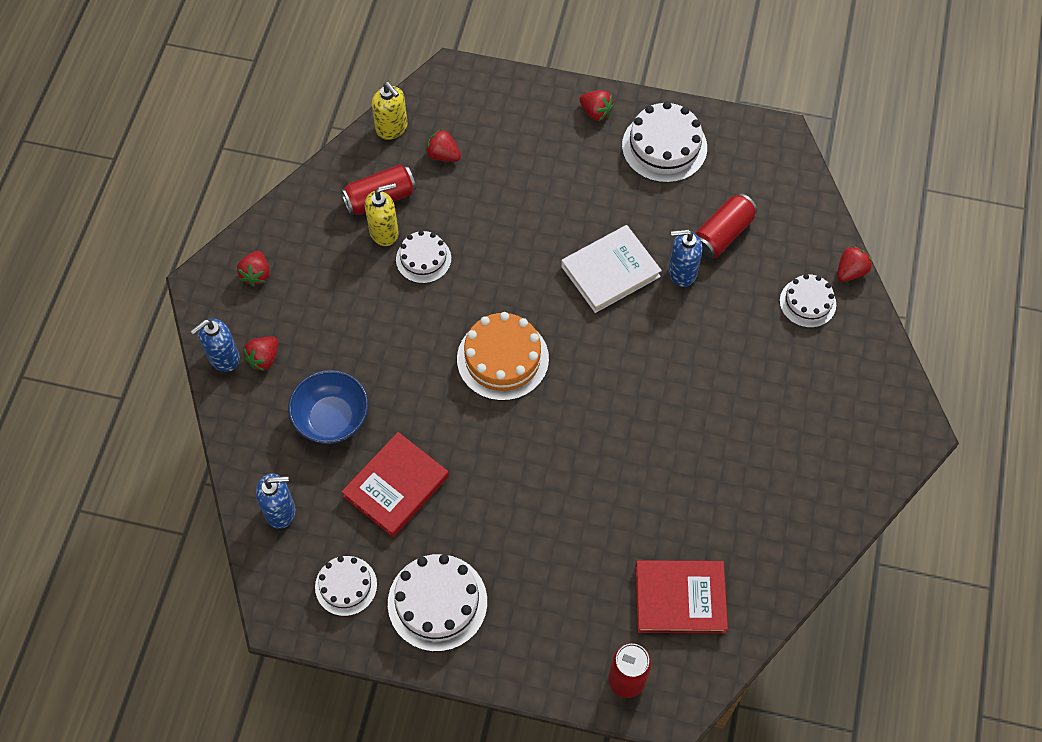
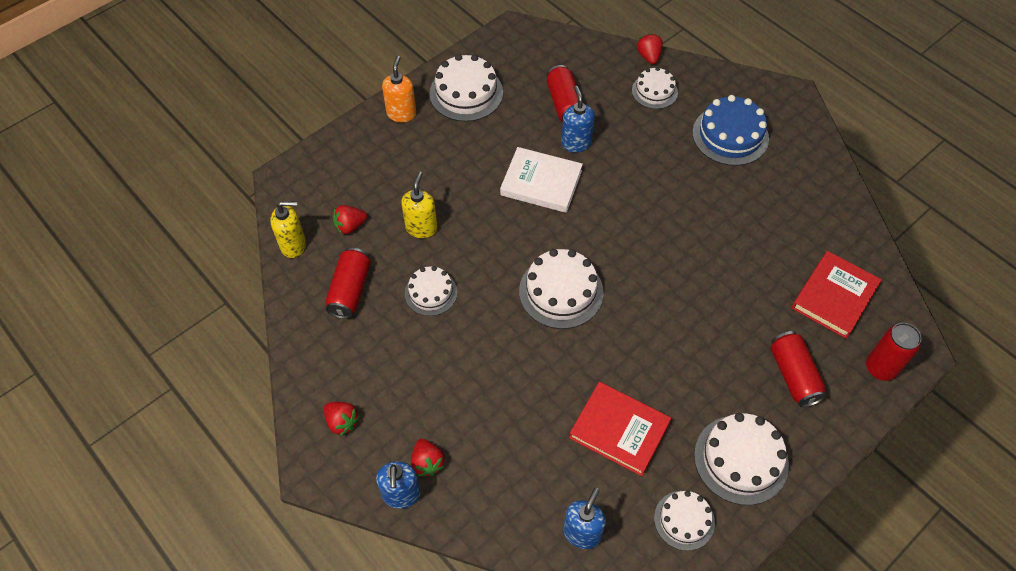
camera: 55 degrees left, 5 degrees down
(332, 418) = (524, 442): blue bowl -> none
(384, 232) = (383, 305): yellow soap dispenser -> yellow soap dispenser (421, 228)
(396, 486) = (619, 430): red book -> red book turned 45 degrees counterclockwise
(502, 359) = (561, 291): orange cake -> white cake
(559, 604) = (793, 375): none -> red can
(596, 112) = (401, 113): red strawberry -> orange soap dispenser
(610, 271) = (541, 183): white book -> white book turned 75 degrees counterclockwise
(682, 272) = (576, 143): blue soap dispenser -> blue soap dispenser turned 135 degrees clockwise
(808, 402) = (730, 135): none -> blue cake

